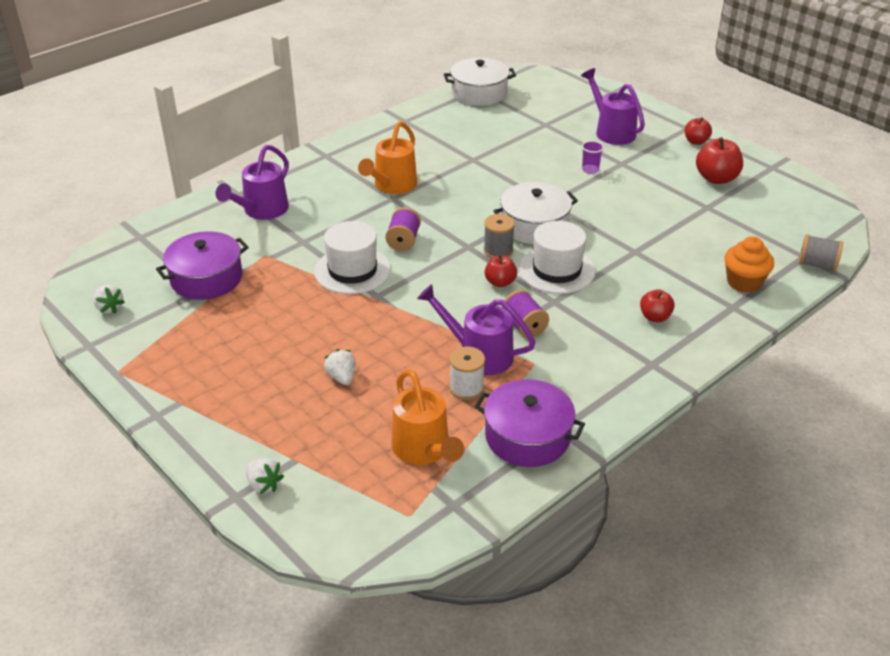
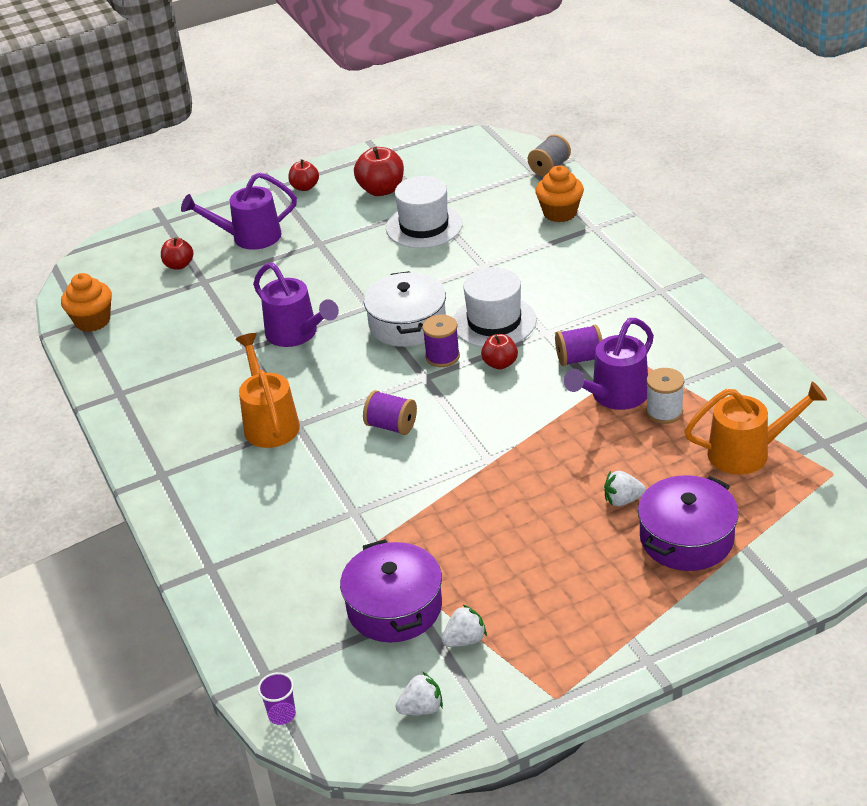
camera: 70 degrees left, 0 degrees up
(261, 211) = (264, 546): purple watering can -> purple watering can (297, 334)
(264, 484) = (776, 573): white strawberry -> white strawberry (465, 639)
(352, 270) = (432, 474): white hat -> white hat (424, 226)
(392, 186) = (269, 422): orange watering can -> orange watering can turned 150 degrees counterclockwise
(479, 93) = (92, 321): white pot -> orange cupcake
(498, 251) = (442, 356): grey spool -> purple spool
(527, 436) = (742, 383): purple pot -> purple pot (686, 538)
(590, 170) = (319, 266): purple cup -> purple cup (282, 714)
(655, 317) = (593, 275): red apple -> red apple (179, 265)

